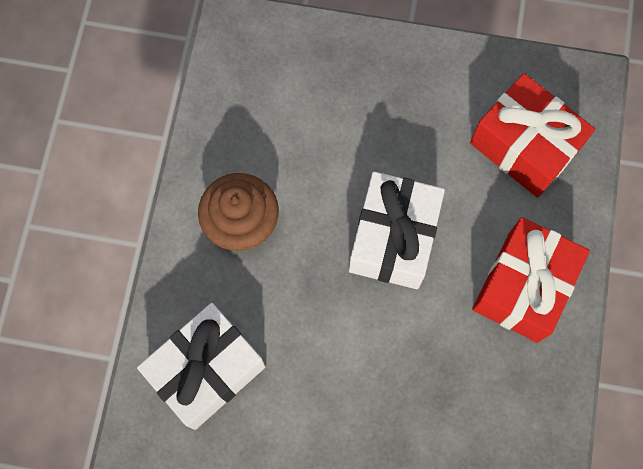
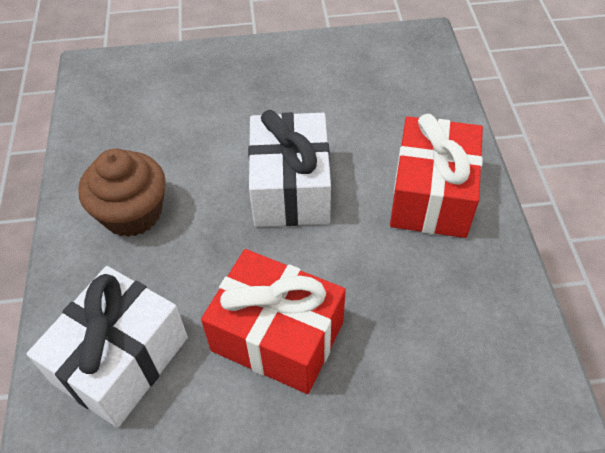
camera: 15 degrees left, 20 degrees down
(524, 146) = (386, 91): red gift -> red gift (277, 336)

